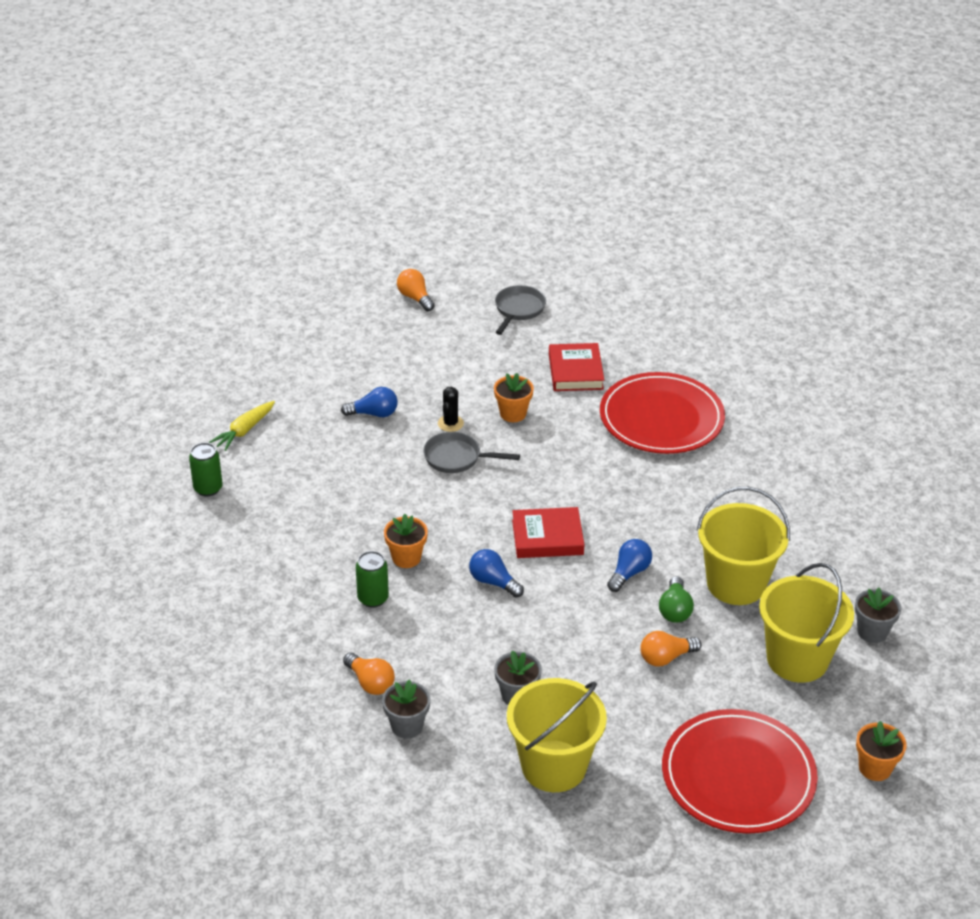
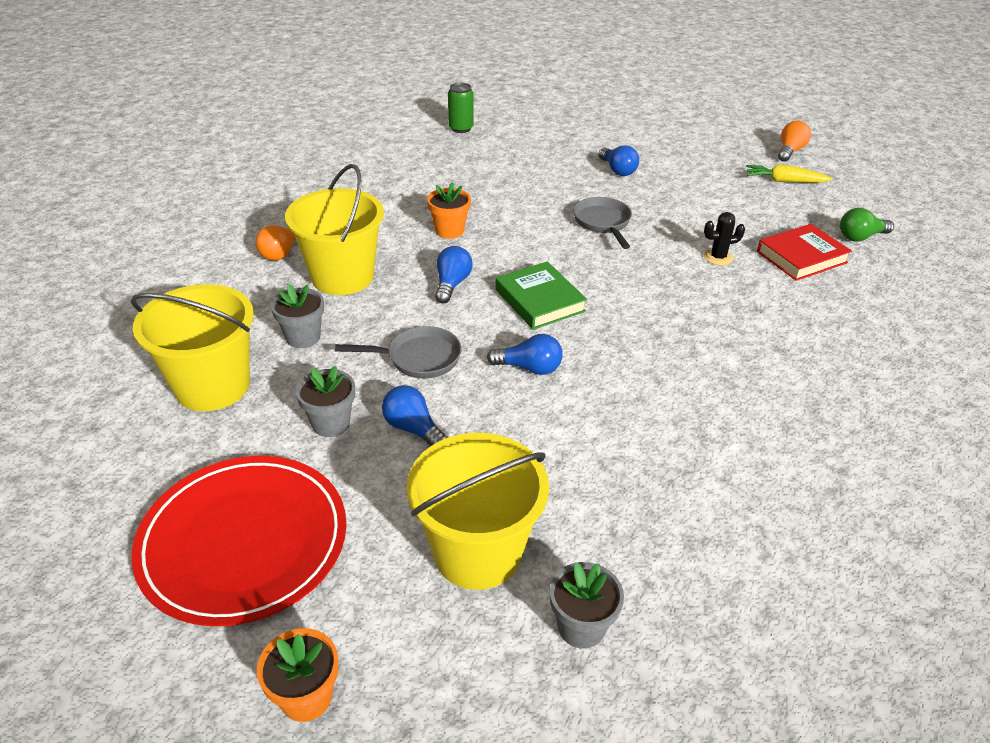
camera: 65 degrees right, 0 degrees up
(244, 430) = (539, 125): yellow carrot -> yellow carrot (784, 181)
(373, 598) = (386, 227): green can -> none
(407, 726) = (235, 284): grey flower pot -> grey flower pot (331, 423)
(450, 423) = (645, 208): black cactus -> black cactus (718, 257)
(513, 414) = (696, 237): orange flower pot -> none
(518, 310) = (847, 203): grey pan -> grey pan (418, 358)
(547, 537) = (539, 300): red book -> green book
(661, 418) = (797, 330): red plate -> none
(666, 657) = (413, 429): orange light bulb -> blue light bulb
(675, 610) = (495, 417): green light bulb -> green light bulb (860, 237)
(736, 584) = (575, 459): yellow bucket -> yellow bucket (342, 277)

